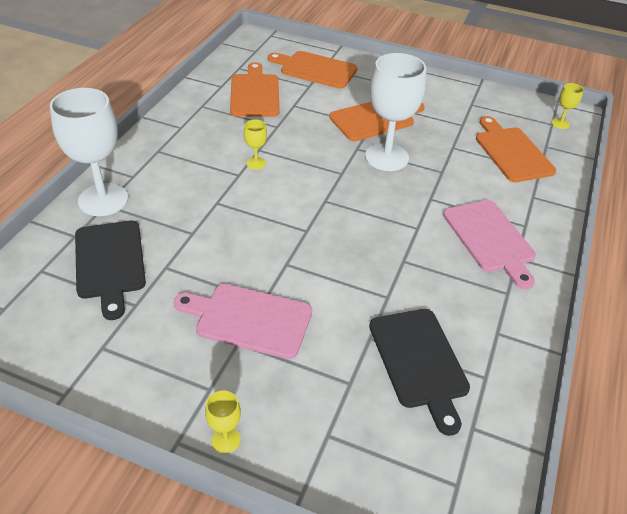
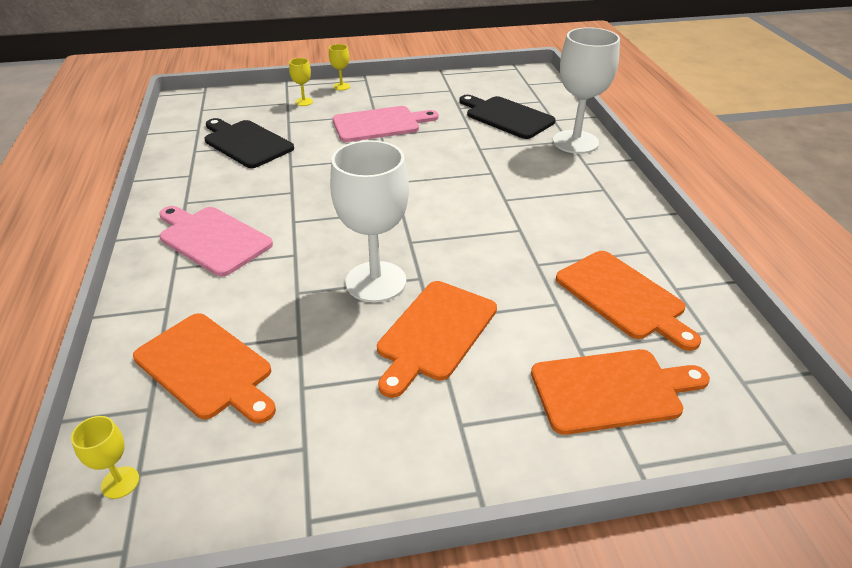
camera: 150 degrees right, 5 degrees down
(256, 163) = (504, 215): yellow goblet -> yellow goblet (304, 102)

